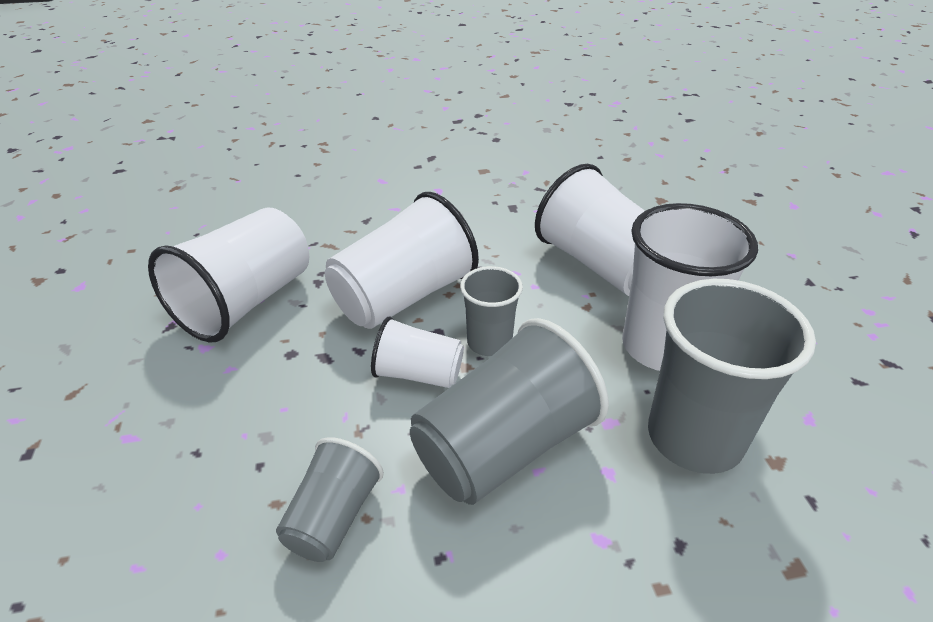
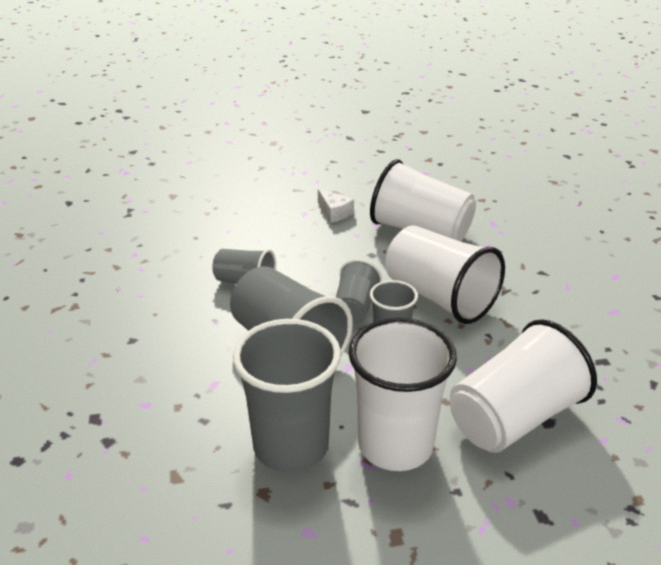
camera: 90 degrees right, 5 degrees down
(148, 395) = (334, 213): none -> white cheese
(418, 374) = (355, 307): white cup -> grey cup

